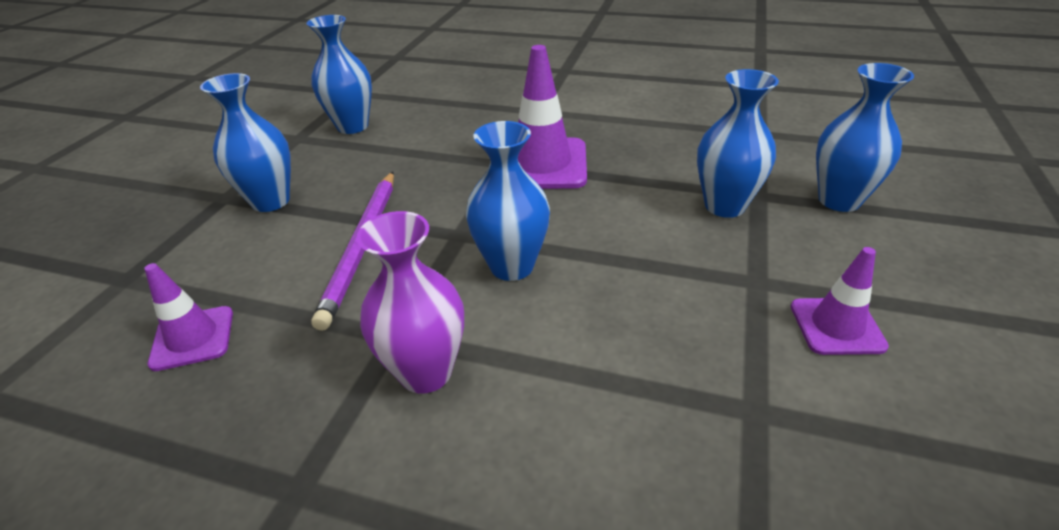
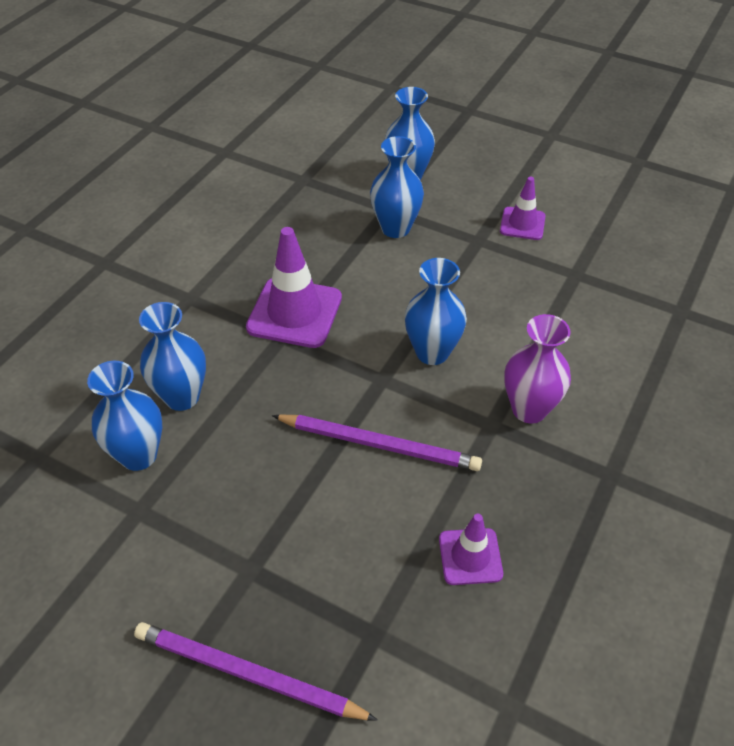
camera: 80 degrees left, 10 degrees up
(119, 215) = (249, 675): none -> purple pencil
(270, 201) = (276, 523): blue vase -> blue vase (182, 397)

